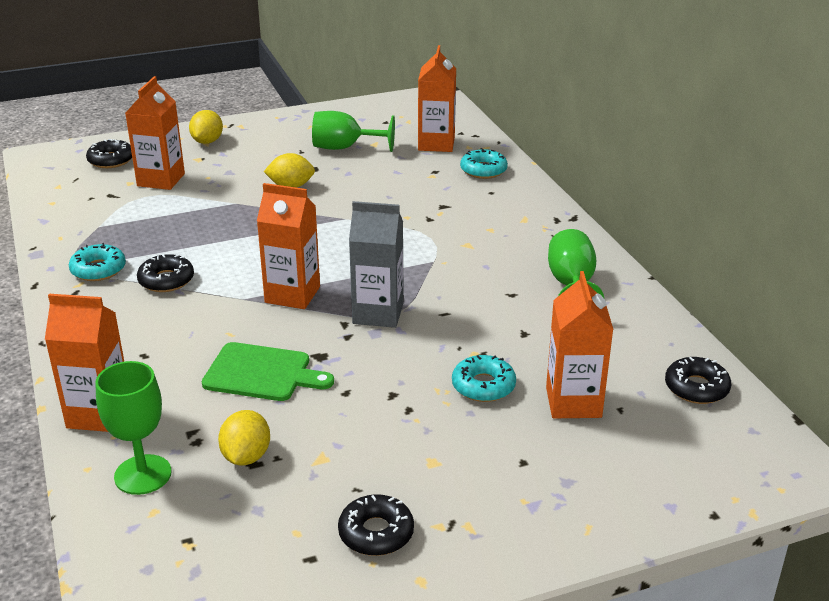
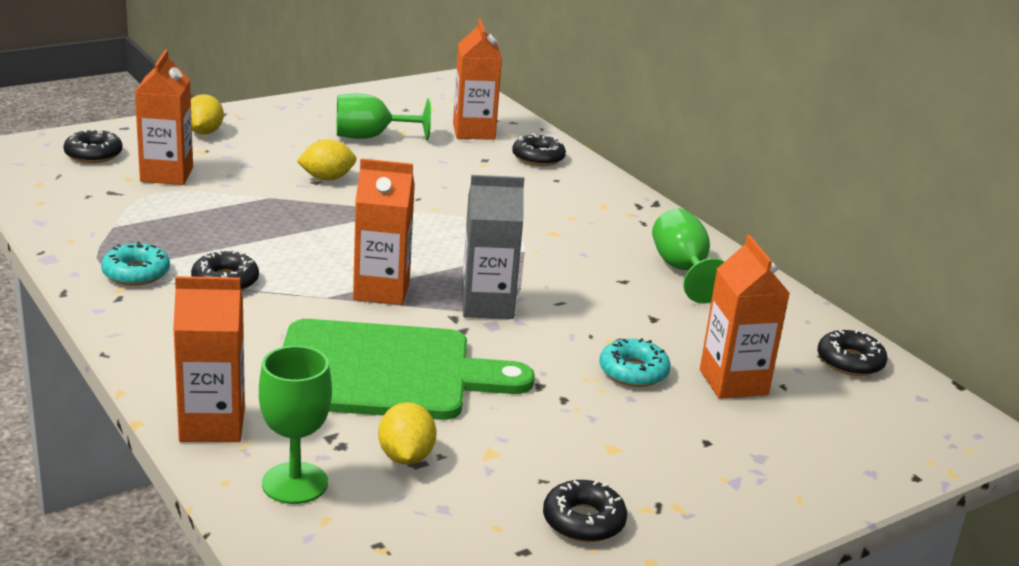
camera: 15 degrees left, 5 degrees down
(262, 373) = (384, 372): green cutting board -> green cutting board, size x1.74
(483, 170) = (538, 158): turquoise donut -> black donut

